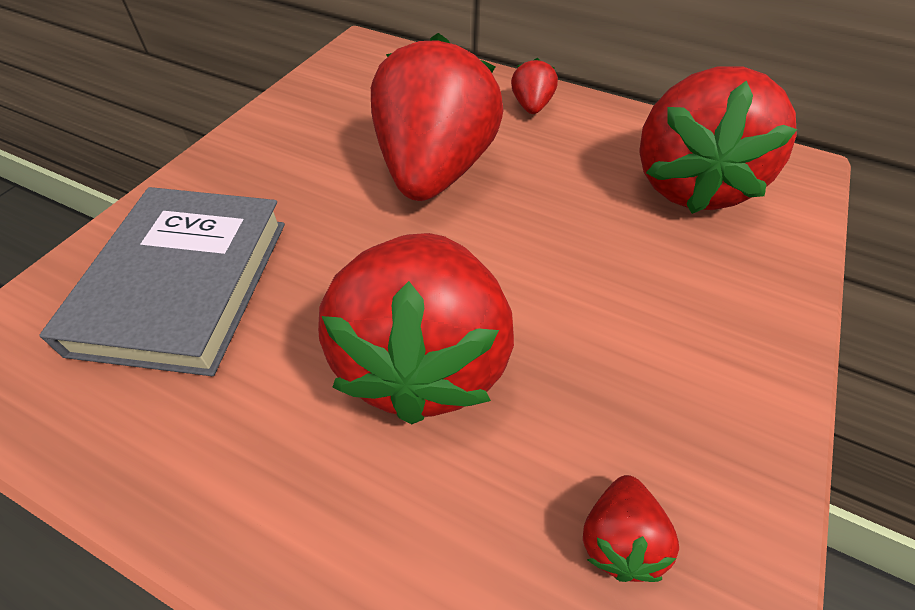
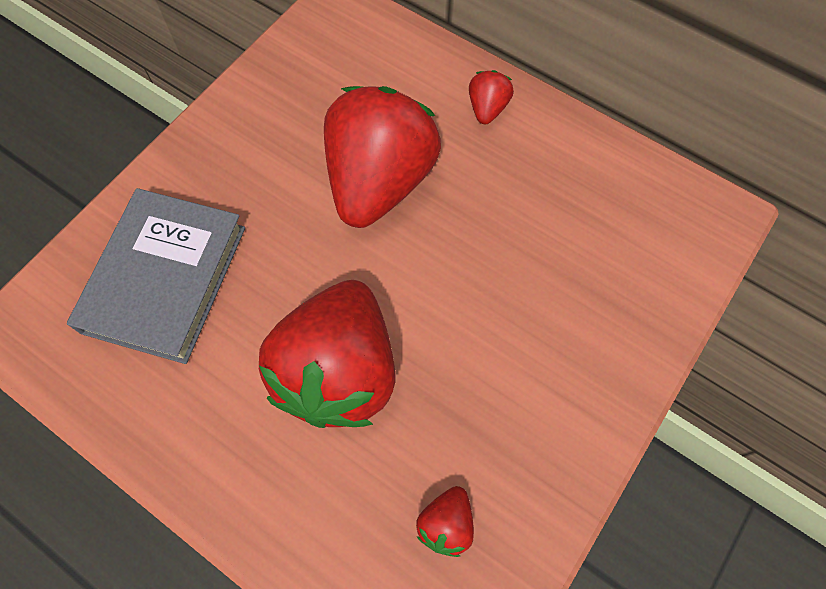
camera: 10 degrees right, 15 degrees up
(689, 184) = (607, 224): red strawberry -> none

